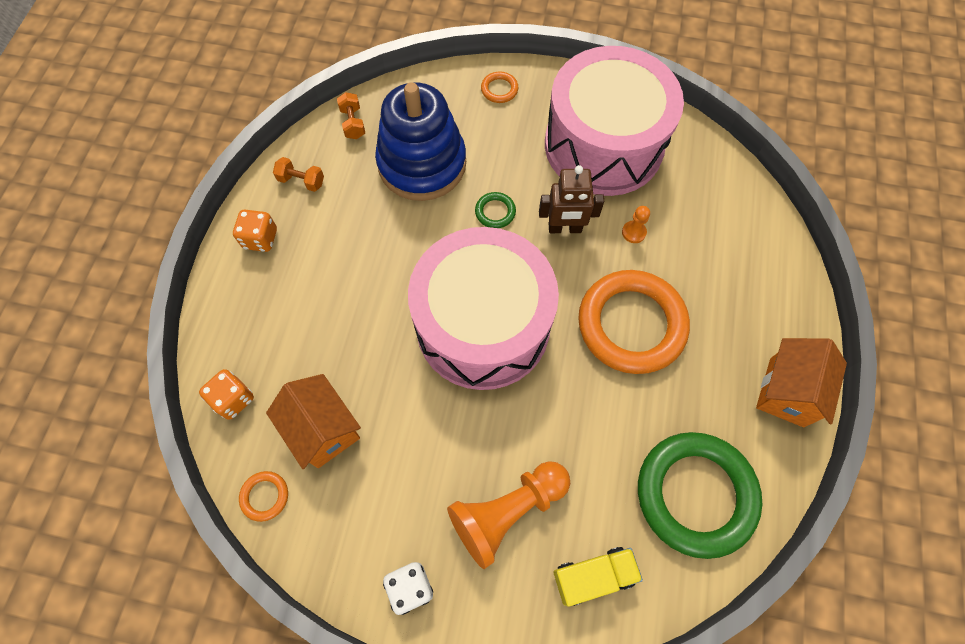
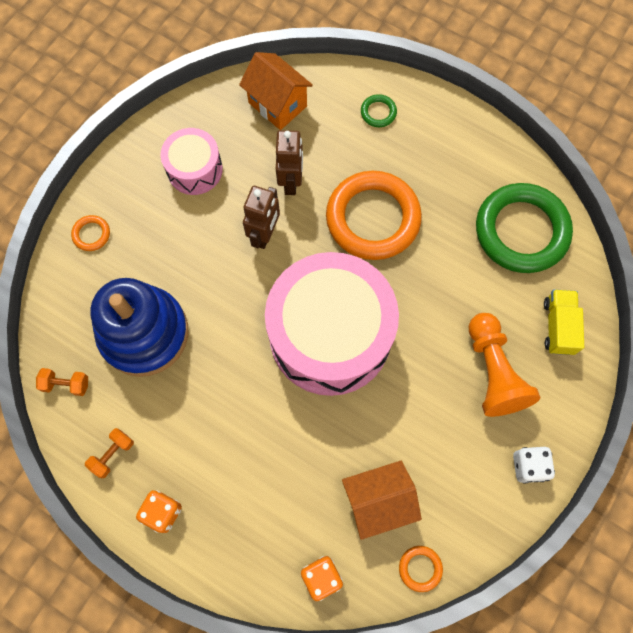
camera: 70 degrees left, 5 degrees up
(495, 212) = (224, 286): green ring -> green ring (378, 112)
(603, 145) = (194, 169): pink drum -> pink drum, size x0.49
(633, 232) = (291, 182): orange pawn -> brown robot
(786, 392) = (466, 134): orange house -> orange house (277, 104)

